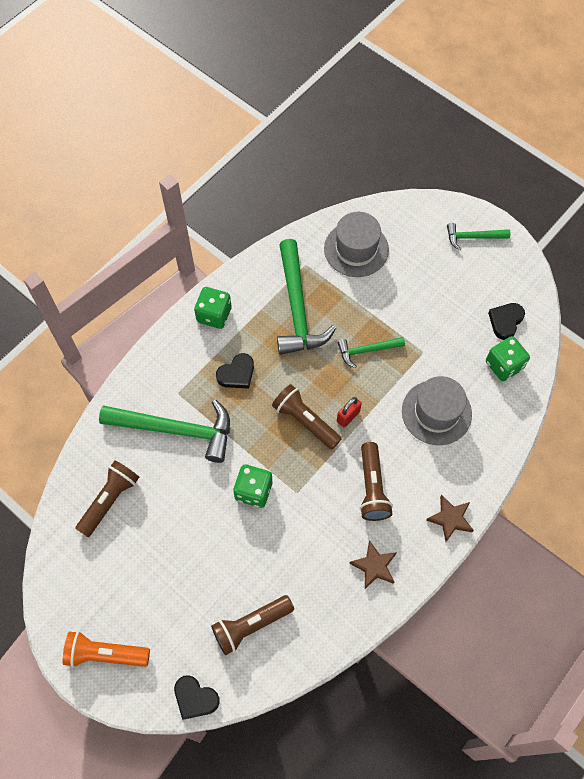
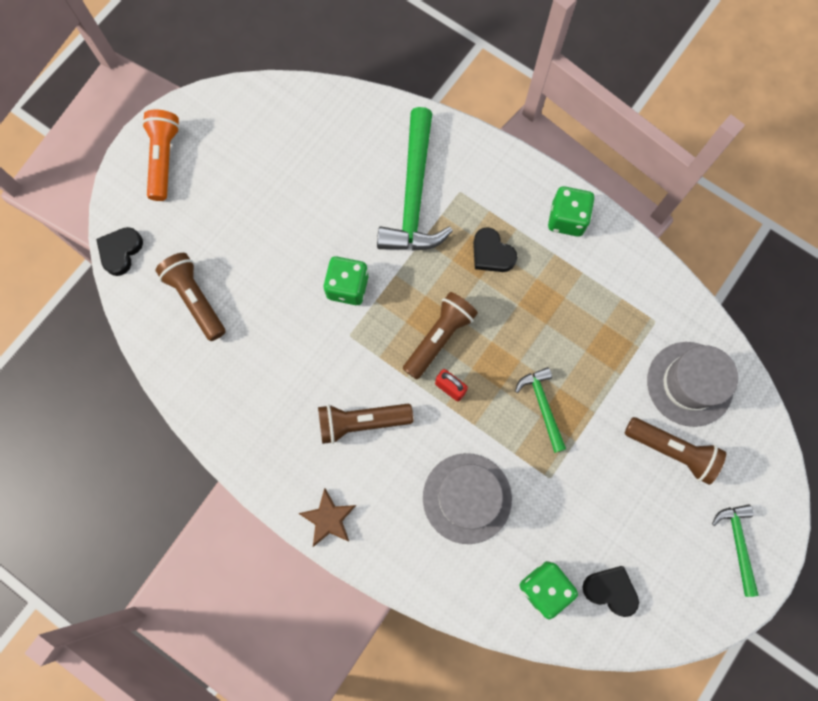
camera: 85 degrees right, 10 degrees up
(110, 500) = (326, 139): brown flashlight -> brown flashlight (671, 450)
(297, 308) = (591, 316): green hammer -> none
(374, 566) = (267, 429): brown star -> none

